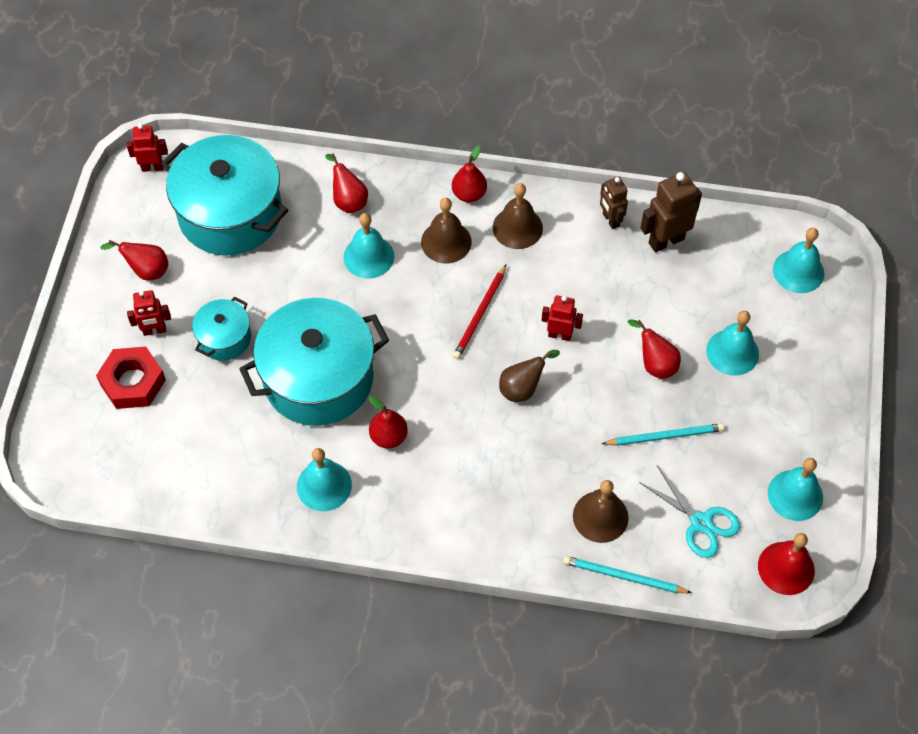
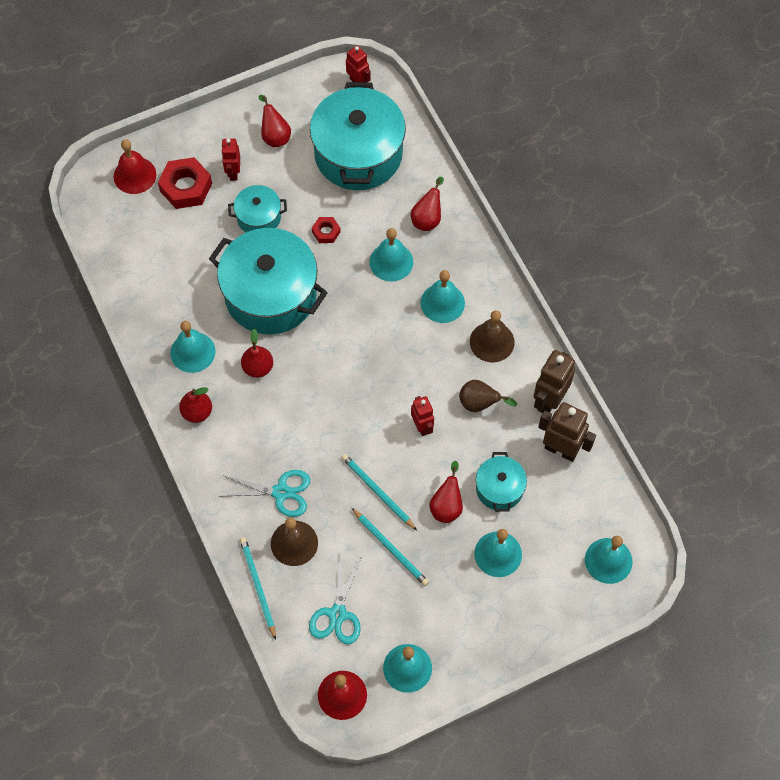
camera: 55 degrees right, 5 degrees up
(77, 421) = (135, 175): none -> red bell
(154, 330) = (233, 172): red robot -> red robot turned 45 degrees clockwise
(290, 290) = (326, 232): none -> red nut
(446, 242) = (442, 303): brown bell -> turquoise bell
(469, 194) = (495, 291): red pear -> red pear (197, 412)
(480, 314) = (399, 363): red pencil -> none
(522, 388) = (359, 429): brown pear -> brown pear (480, 404)
(538, 496) = (281, 492): none -> turquoise scissors
(599, 412) = (377, 491): none -> turquoise pencil
(610, 220) = (549, 400): brown robot -> brown robot, size x1.59
(669, 311) = (499, 488): none -> turquoise pot

